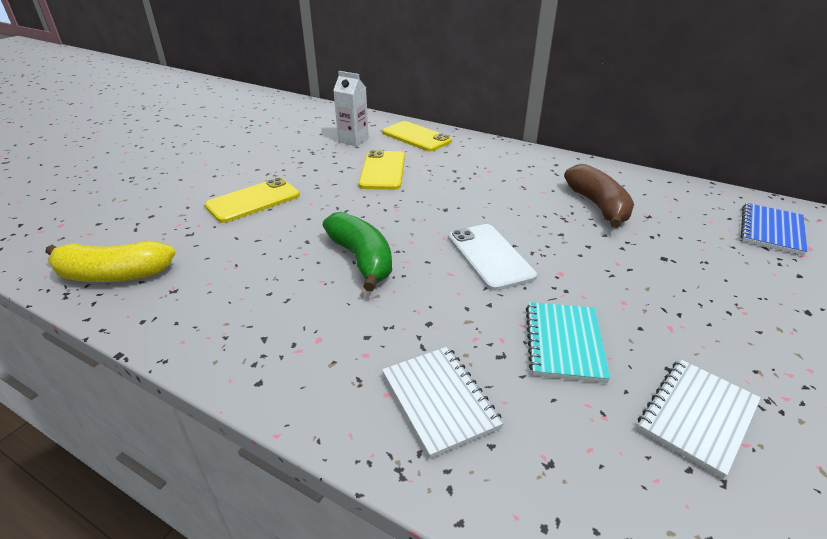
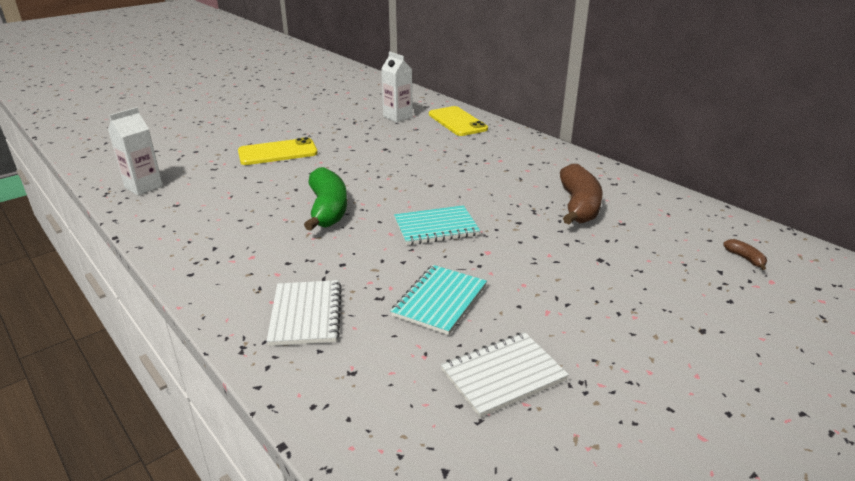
camera: 20 degrees right, 5 degrees down
(113, 275) = (143, 187): yellow banana -> white carton
(382, 170) = (402, 145): yellow phone -> none
(490, 256) = (436, 227): white phone -> turquoise notebook
(771, 230) = (745, 258): blue notebook -> brown banana

